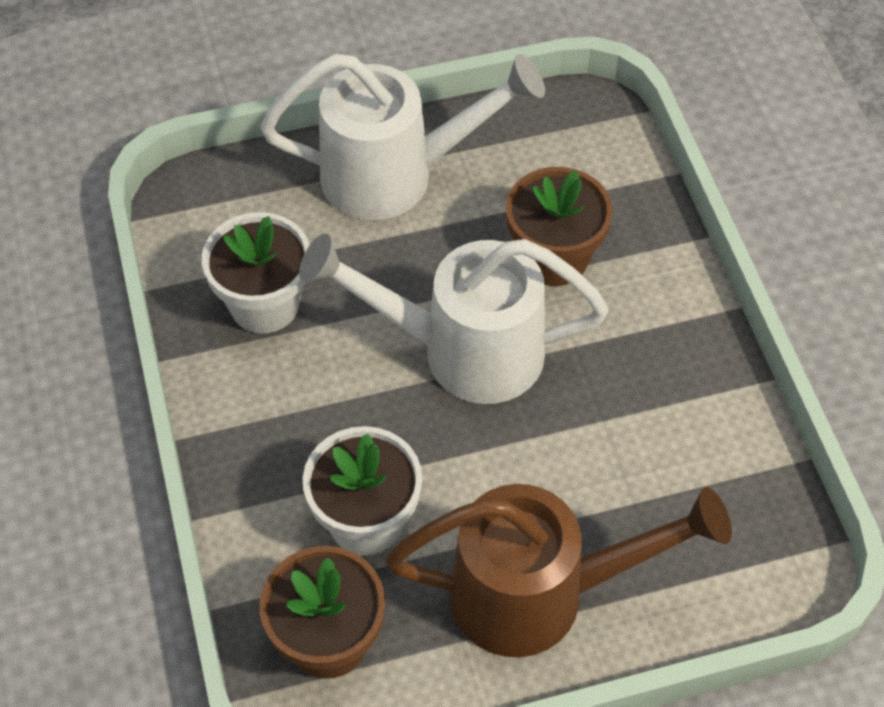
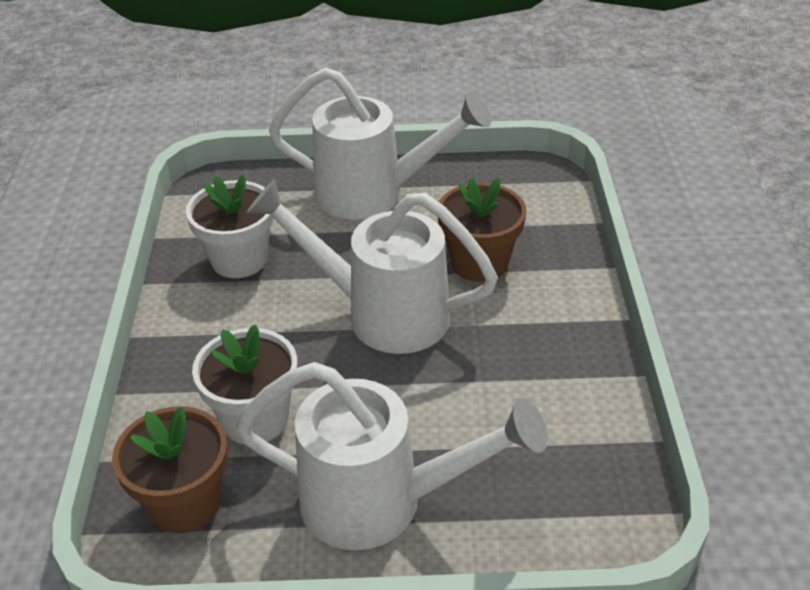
camera: 15 degrees right, 15 degrees down
(541, 595) = (382, 503): brown watering can -> white watering can

